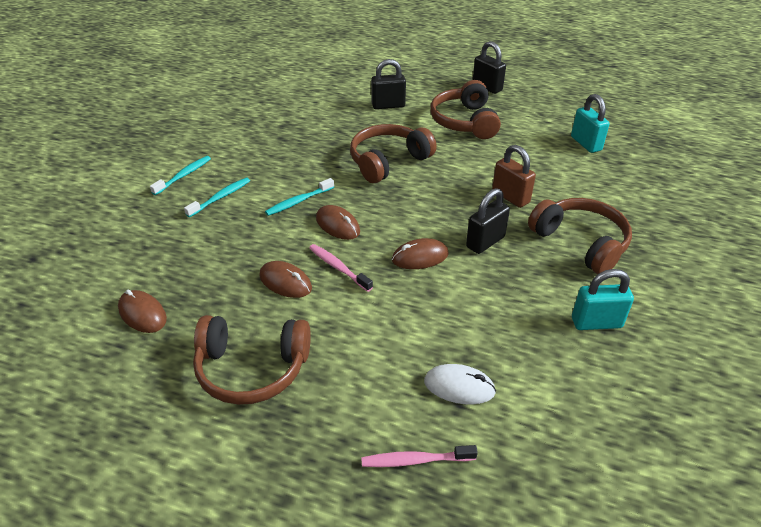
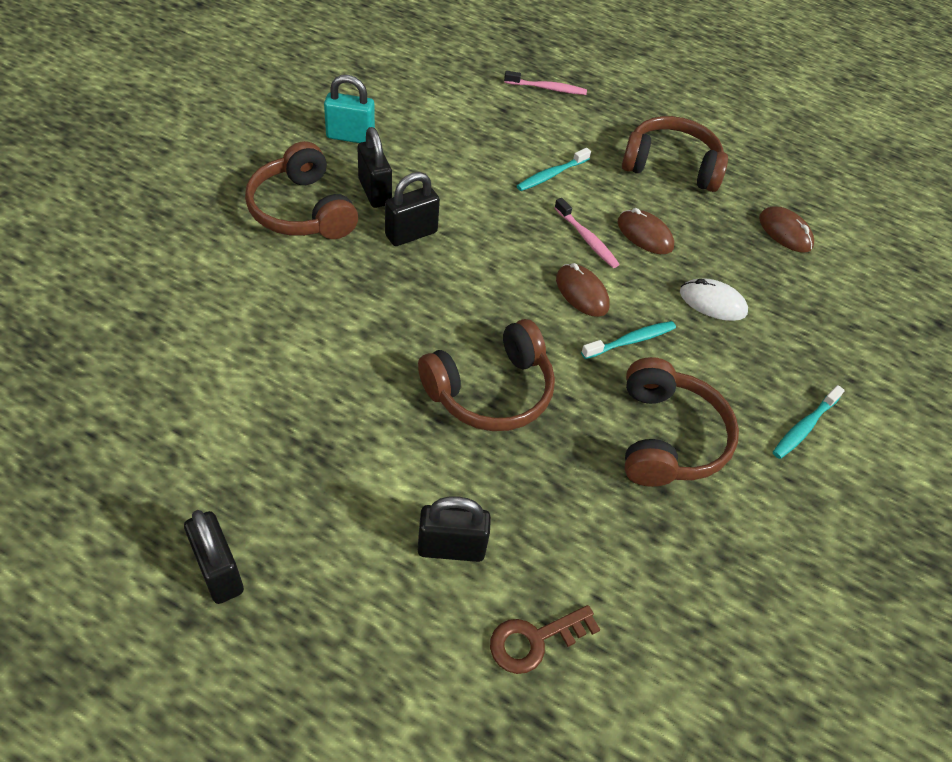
camera: 175 degrees left, 10 degrees up
(220, 197) = (739, 371): turquoise toothbrush -> turquoise toothbrush (551, 175)
(342, 88) = (534, 640): none -> brown key
(420, 257) = (493, 232): brown mouse -> none
(459, 386) = (498, 119): white mouse -> white mouse (712, 302)
(464, 122) = (326, 463): brown headphones -> brown headphones (668, 437)
(510, 197) = (343, 288): brown padlock -> none
(535, 270) = (374, 192): none -> black padlock
(586, 143) = (158, 362): turquoise padlock -> none

